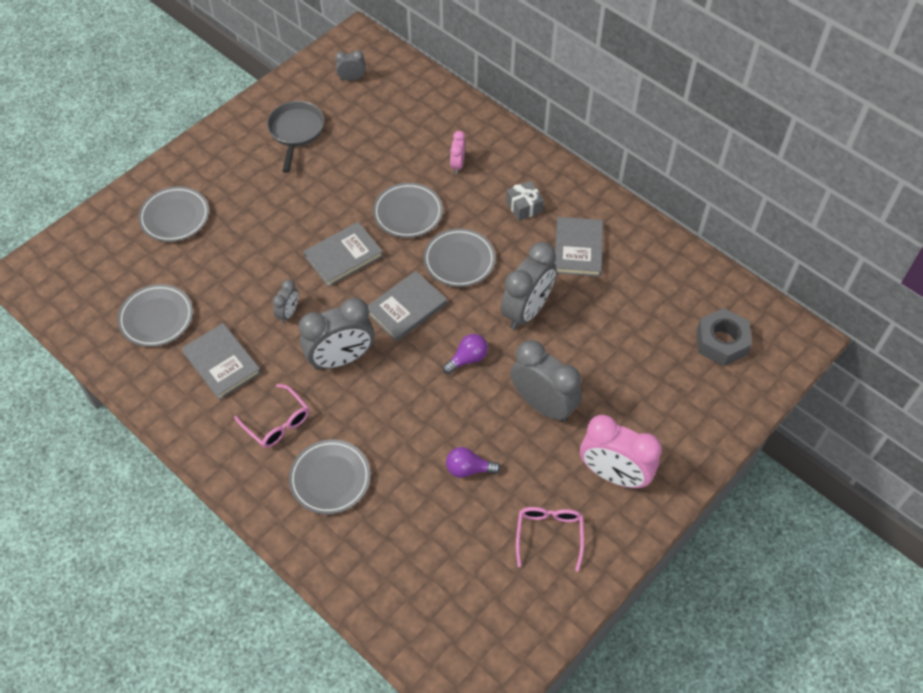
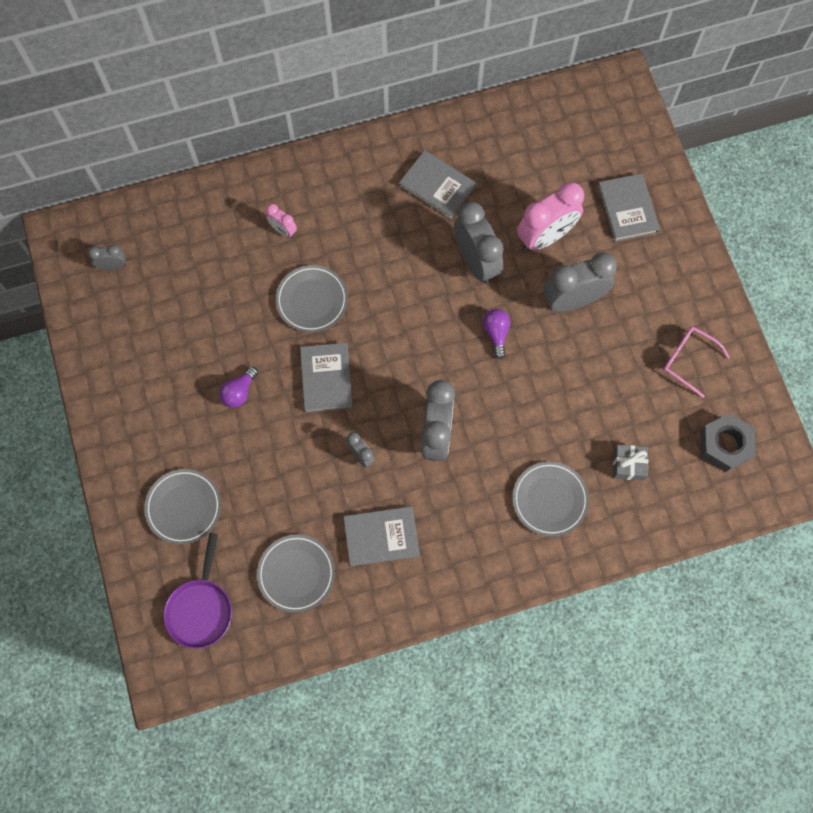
camera: 60 degrees left, 15 degrees up
(94, 269) = (200, 609): none -> purple pan
(277, 423) = (471, 517): pink glasses -> none
(296, 132) = (148, 349): grey pan -> none
(352, 79) = (113, 266): grey clock -> grey clock turned 60 degrees clockwise
(406, 308) = (415, 355): grey book -> grey book (627, 209)
(459, 260) = (391, 286): grey plate -> none
(468, 469) = (599, 388): purple light bulb -> purple light bulb (239, 392)
(524, 206) = (365, 202): grey gift -> grey gift (628, 465)
(614, 474) = (663, 285): pink clock -> pink clock (545, 237)
(721, 342) = (591, 137): grey nut -> grey nut (724, 445)

